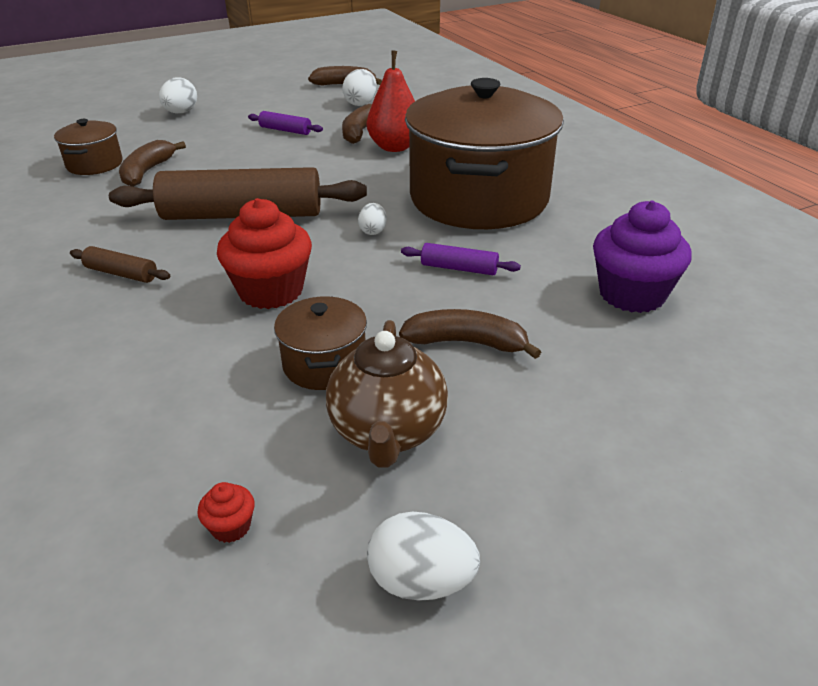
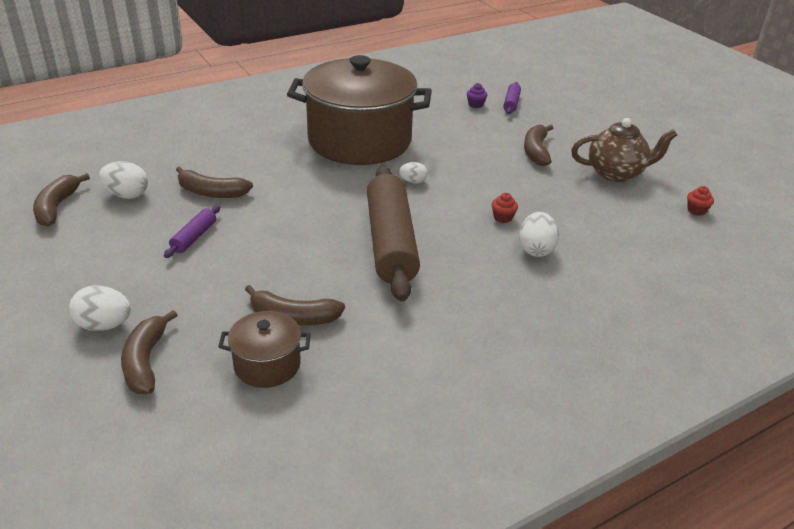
camera: 95 degrees left, 0 degrees up
(121, 273) = (496, 290): brown rolling pin -> none
(131, 127) = (145, 361): none -> brown banana
(271, 291) = (503, 218): red cupcake -> red cupcake, size x0.41
(324, 364) = (572, 193): brown pot -> none
(395, 147) = (254, 174): red pear -> none
(421, 581) = (693, 165): white egg -> white egg (536, 249)
(459, 268) = (459, 151): purple rolling pin -> purple rolling pin (511, 103)
(632, 294) = (475, 105): purple cupcake -> purple cupcake, size x0.41

